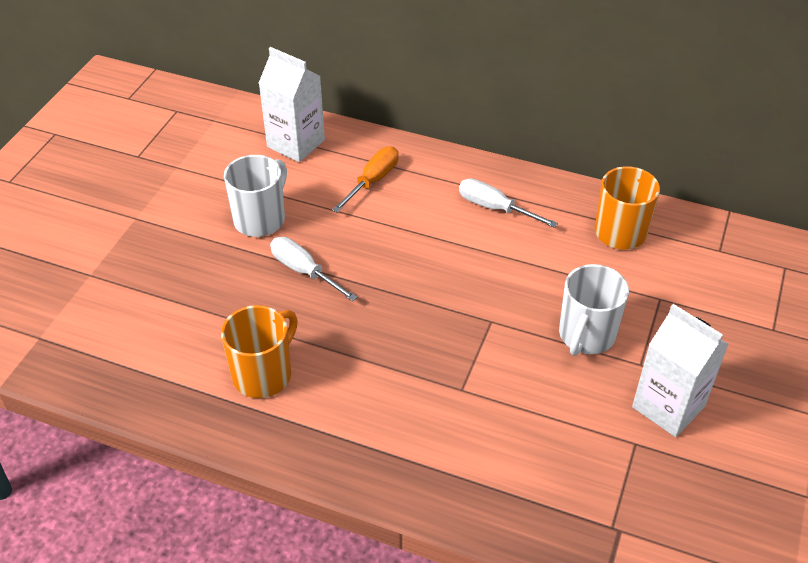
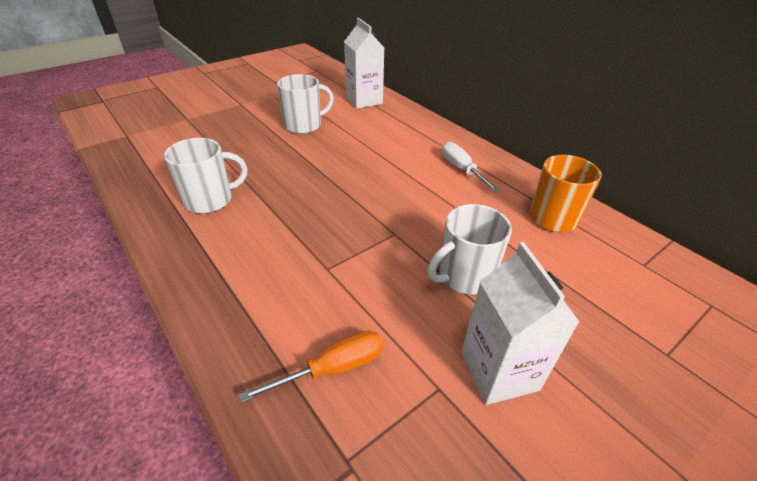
camera: 30 degrees right, 5 degrees down
(263, 374) = (210, 200): orange mug -> white mug
(304, 271) = (299, 158): white screwdriver -> none
(372, 181) = (391, 130): orange screwdriver -> orange screwdriver (332, 368)

